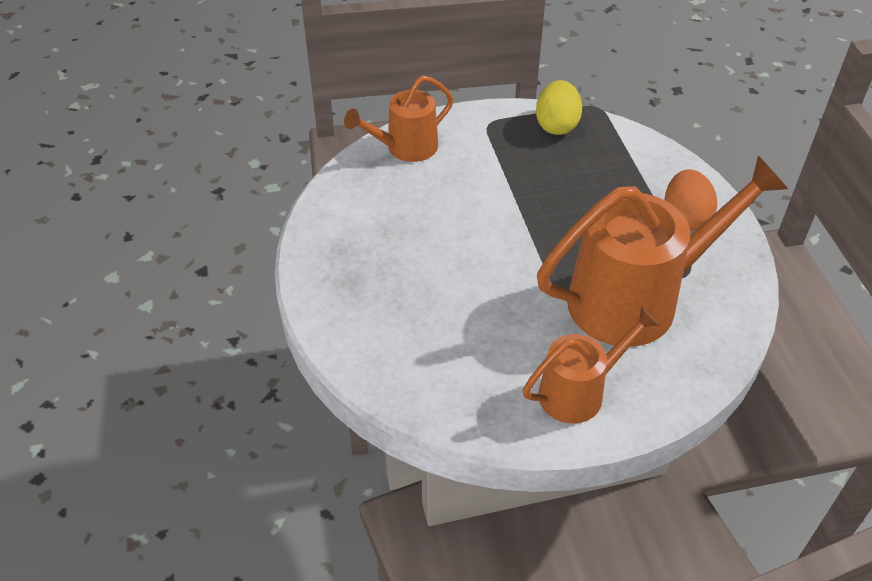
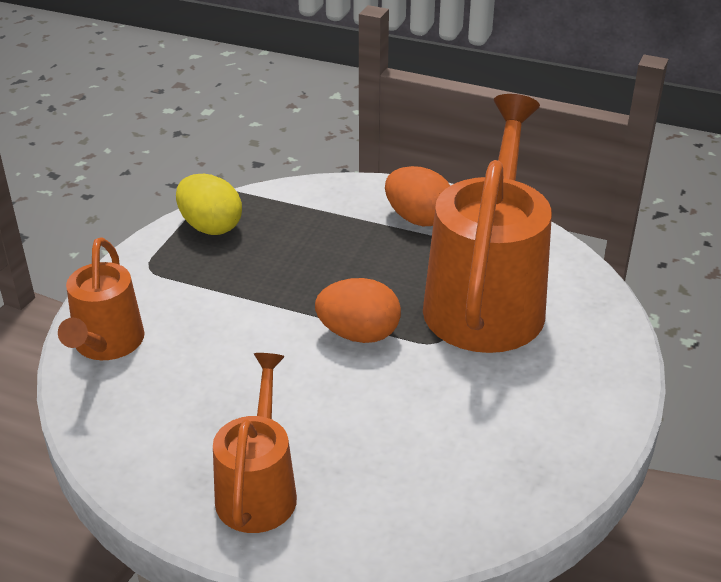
camera: 55 degrees left, 10 degrees down
(528, 252) = (359, 334): none -> orange egg
(579, 391) = (566, 394): orange watering can -> orange watering can (258, 489)

